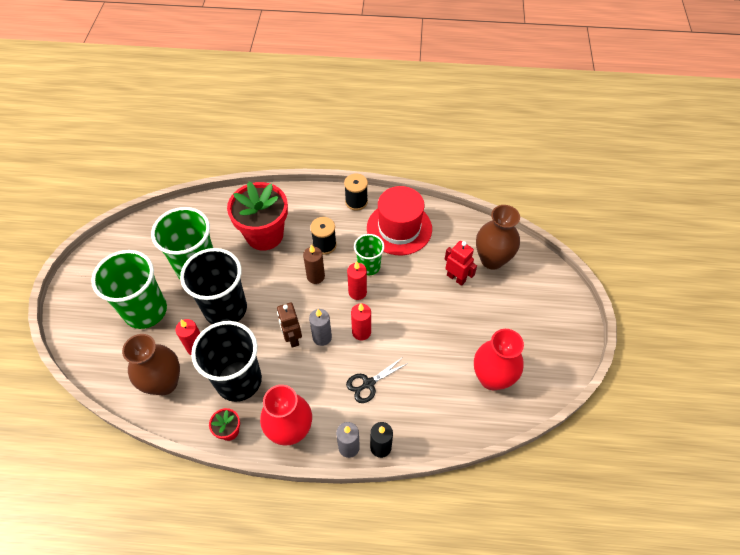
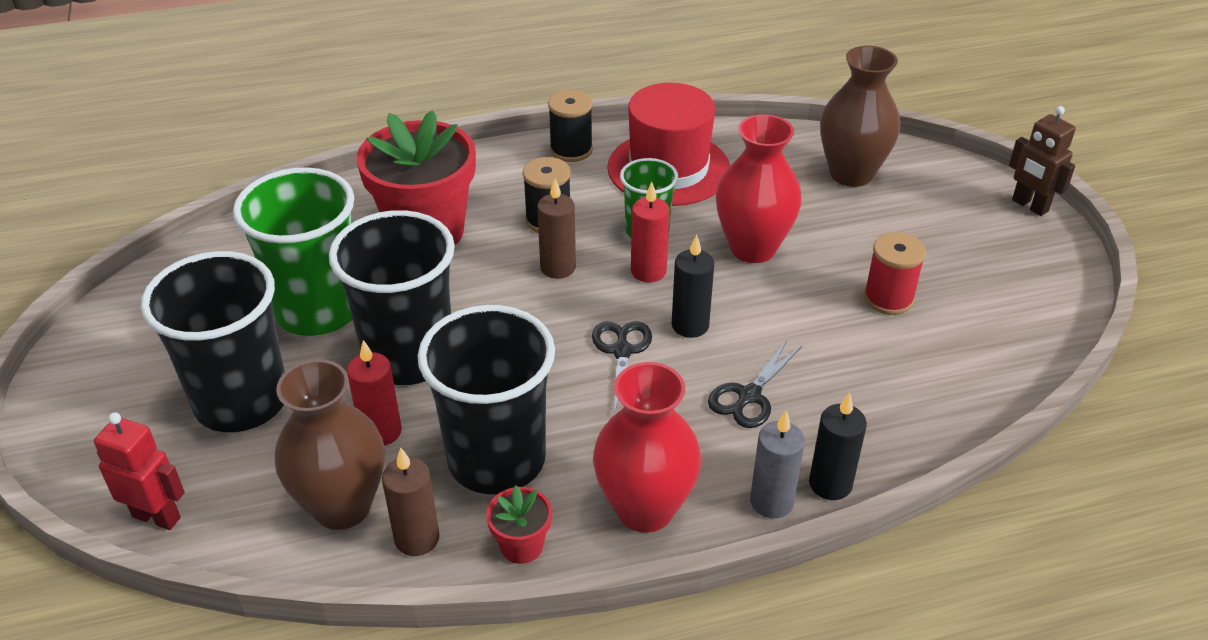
camera: 20 degrees left, 15 degrees down
(145, 310) = (241, 401): green cup -> black cup
(188, 411) = (417, 538): none -> brown candle
(292, 338) = (566, 367): brown robot -> brown robot (1029, 206)
(322, 337) = (622, 351): grey candle -> black scissors
(361, 332) = (690, 325): red candle -> black candle
(456, 278) = (808, 211): red robot -> red robot (157, 516)
(467, 347) = (888, 298): none -> red spool
(492, 378) = (956, 329): red vase -> red vase (752, 248)

